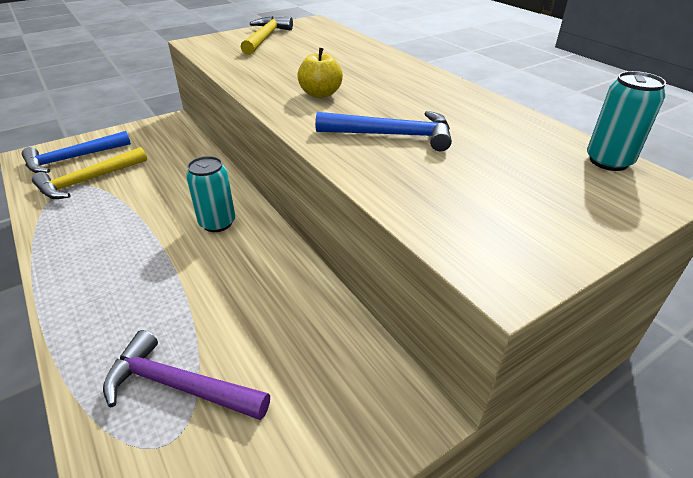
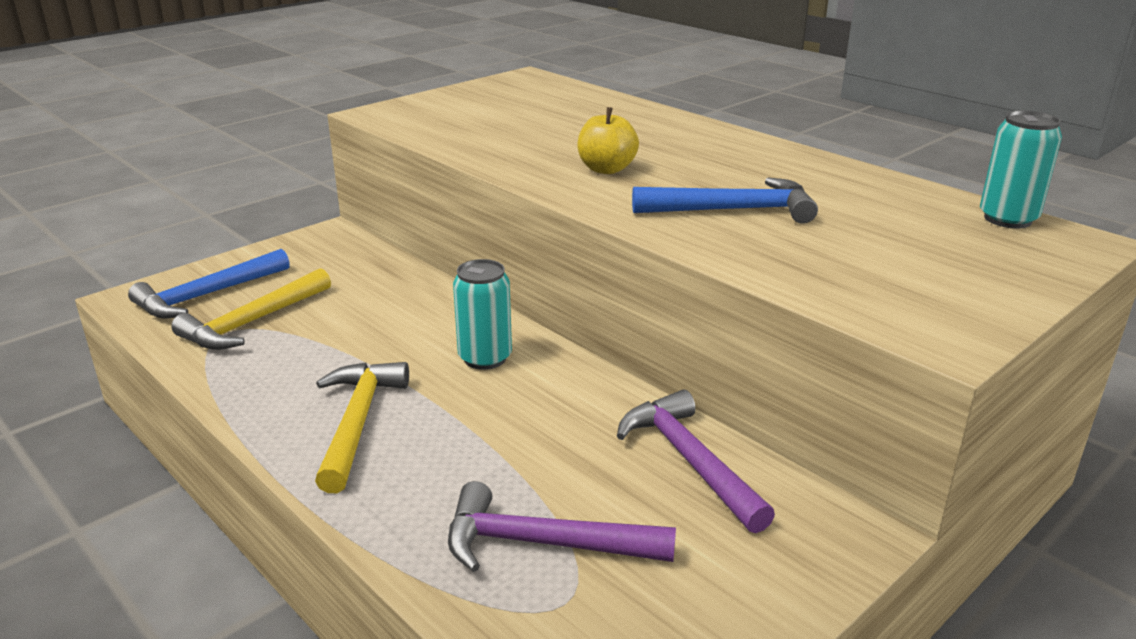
camera: 10 degrees left, 10 degrees down
(265, 38) = (474, 102): yellow hammer -> yellow hammer (357, 422)
(316, 327) = (689, 461): none -> purple hammer

